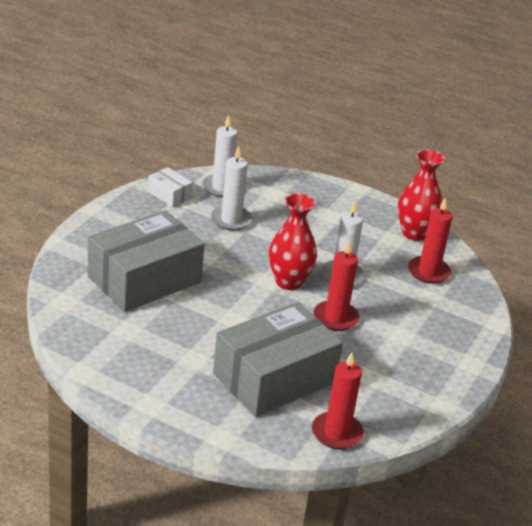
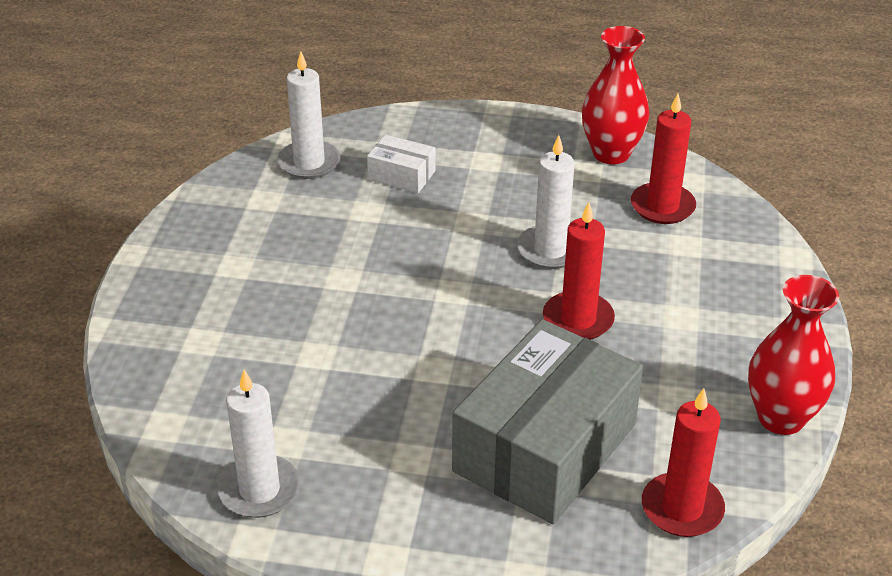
camera: 15 degrees left, 5 degrees up
(144, 279) = (270, 347): grey box -> none
(169, 195) = (239, 197): white box -> white box (401, 175)
(231, 220) = (349, 210): white candle -> white candle (259, 490)
(288, 282) = (482, 283): red vase -> red vase (781, 418)

